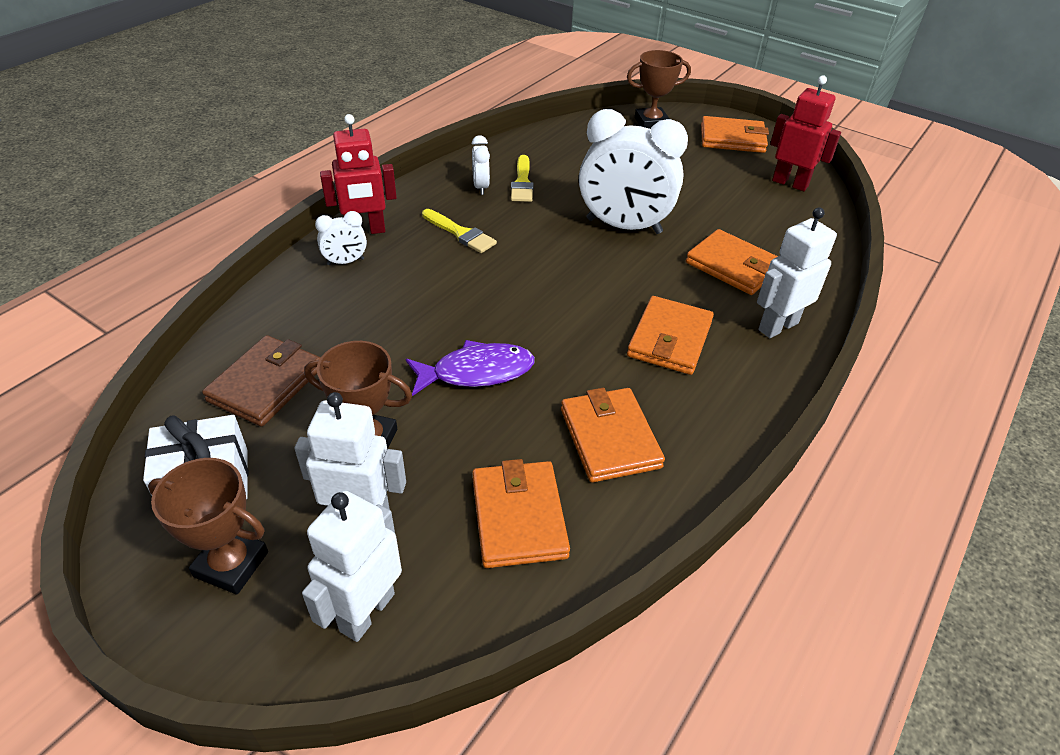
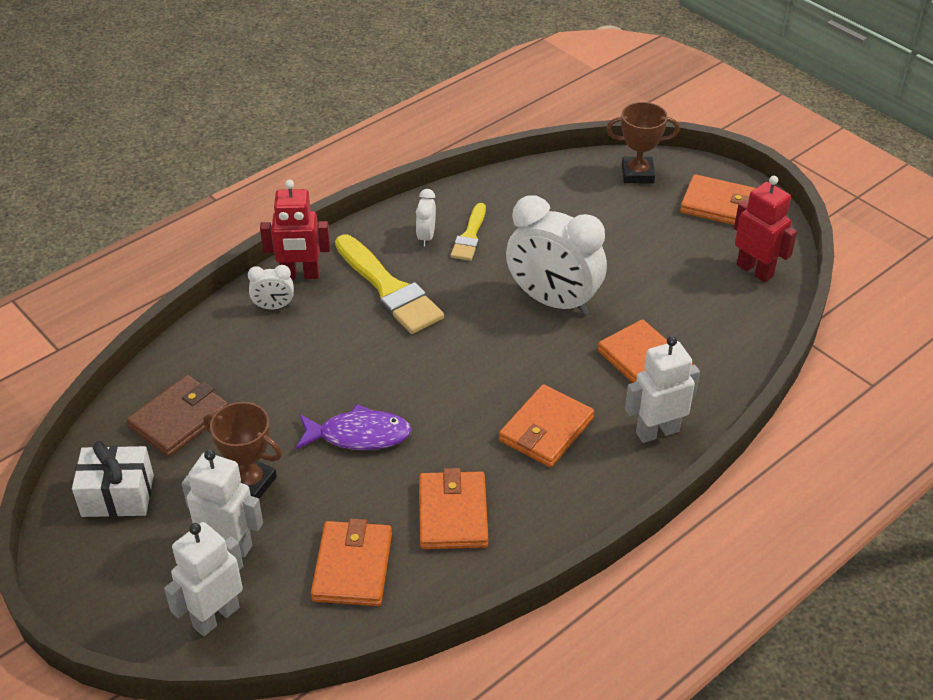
camera: 15 degrees right, 0 degrees up
(231, 564) = (125, 564): brown trophy -> none
(460, 233) = (389, 289): yellow brush -> yellow brush, size x1.78

